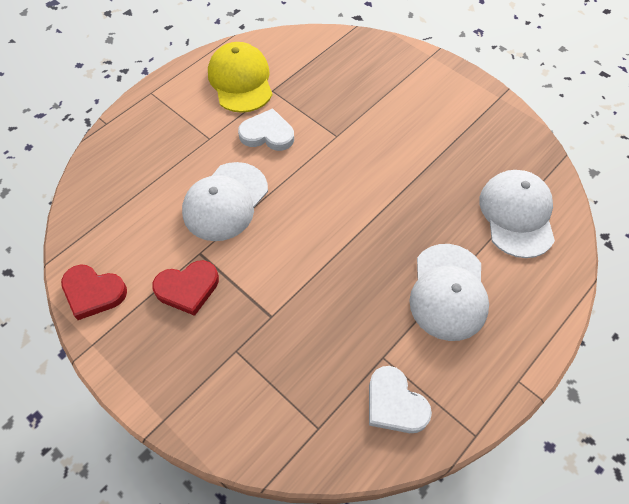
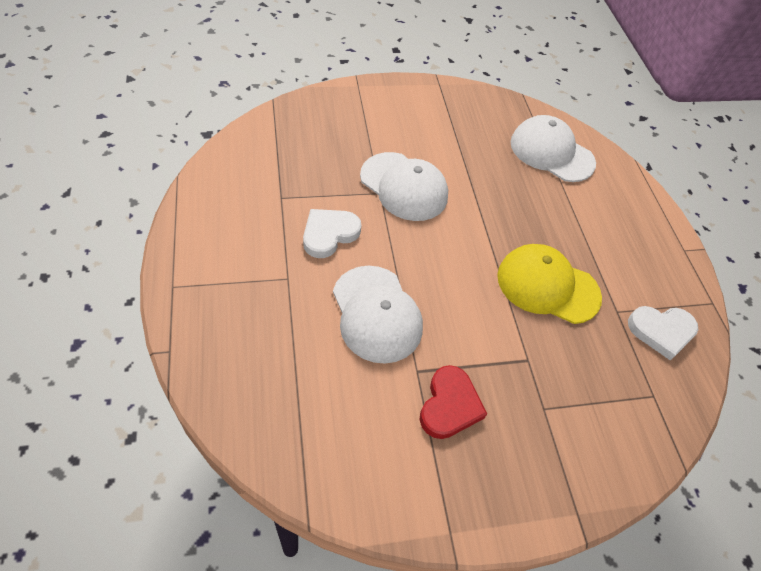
camera: 60 degrees left, 5 degrees down
(93, 292) = (388, 495): red heart -> none
(240, 80) = (243, 210): yellow cap -> yellow cap (547, 286)
(448, 292) = (588, 234): white cap -> white cap (404, 186)

